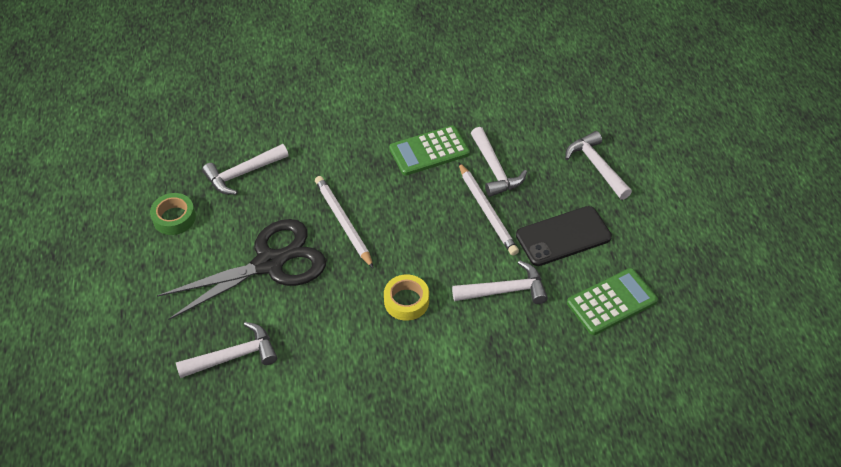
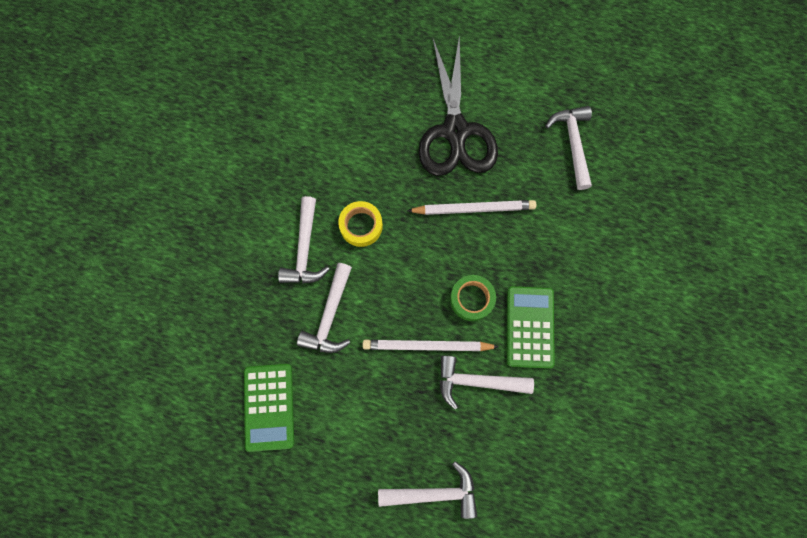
camera: 115 degrees right, 25 degrees up
(174, 218) = (542, 72): green tape -> green tape (471, 299)
(234, 356) = (374, 75): white hammer -> white hammer (305, 249)
(563, 236) = (363, 404): black phone -> none

